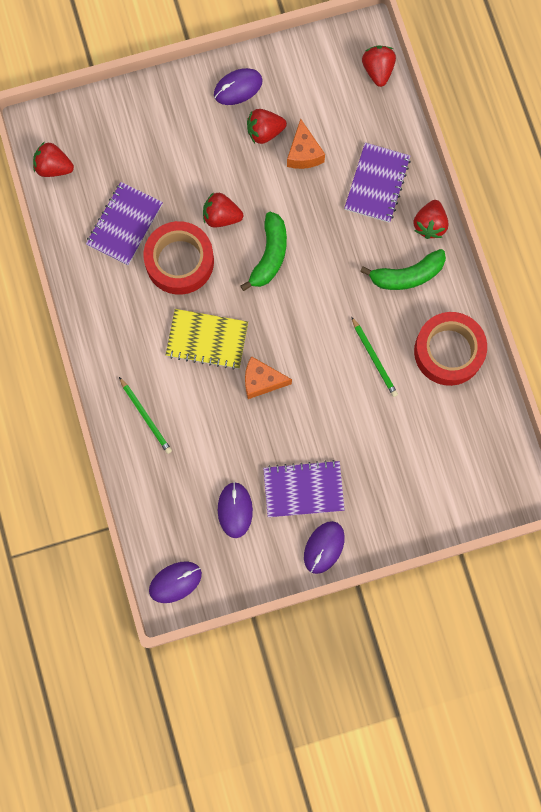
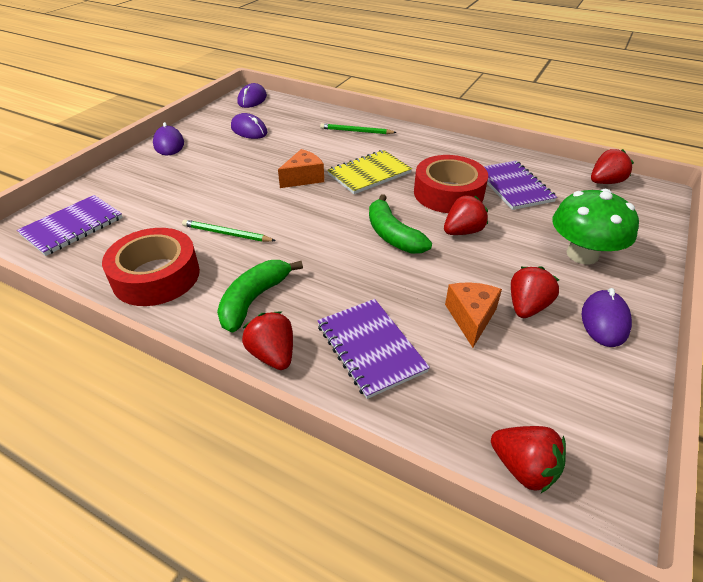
camera: 135 degrees right, 35 degrees down
(177, 132) = (582, 254): none -> green mushroom
(303, 489) = (211, 155): purple notebook -> purple notebook (73, 226)
(304, 153) = (471, 318): orange cheese -> orange cheese turned 60 degrees clockwise

